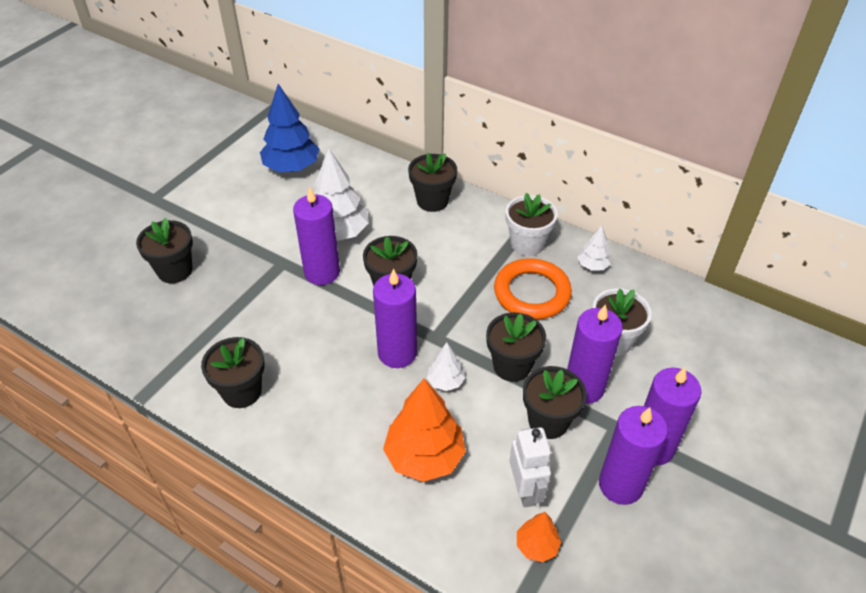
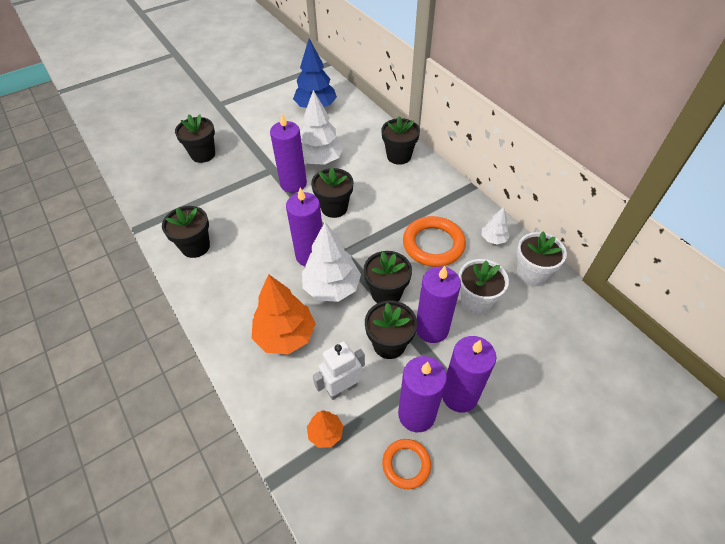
camera: 25 degrees right, 5 degrees up
(445, 381) = (332, 287): white tree -> white tree, size x1.95
(525, 490) = (342, 388): white robot -> white robot turned 135 degrees counterclockwise
(527, 244) = (451, 207): white flower pot -> white flower pot (531, 274)
(640, 541) = (406, 464): none -> orange ring

